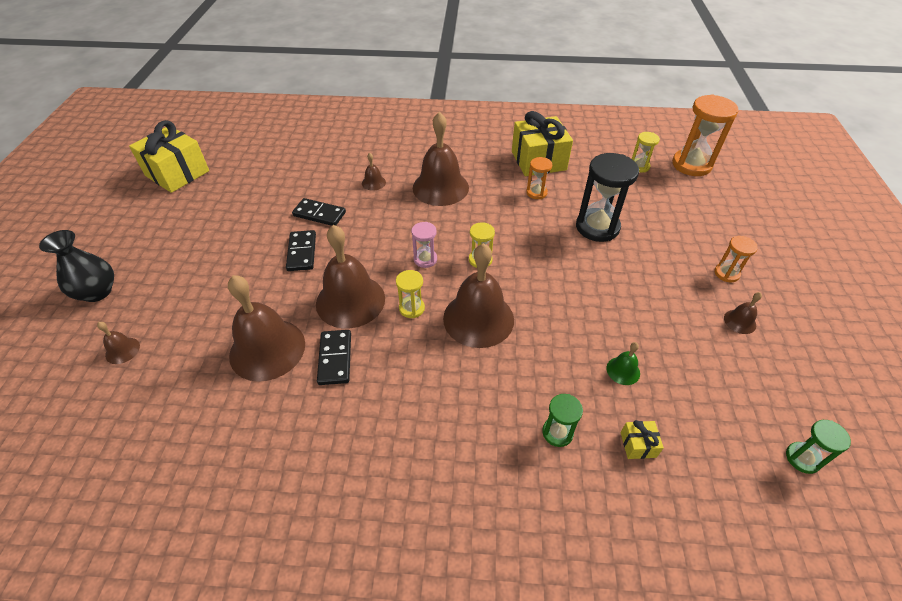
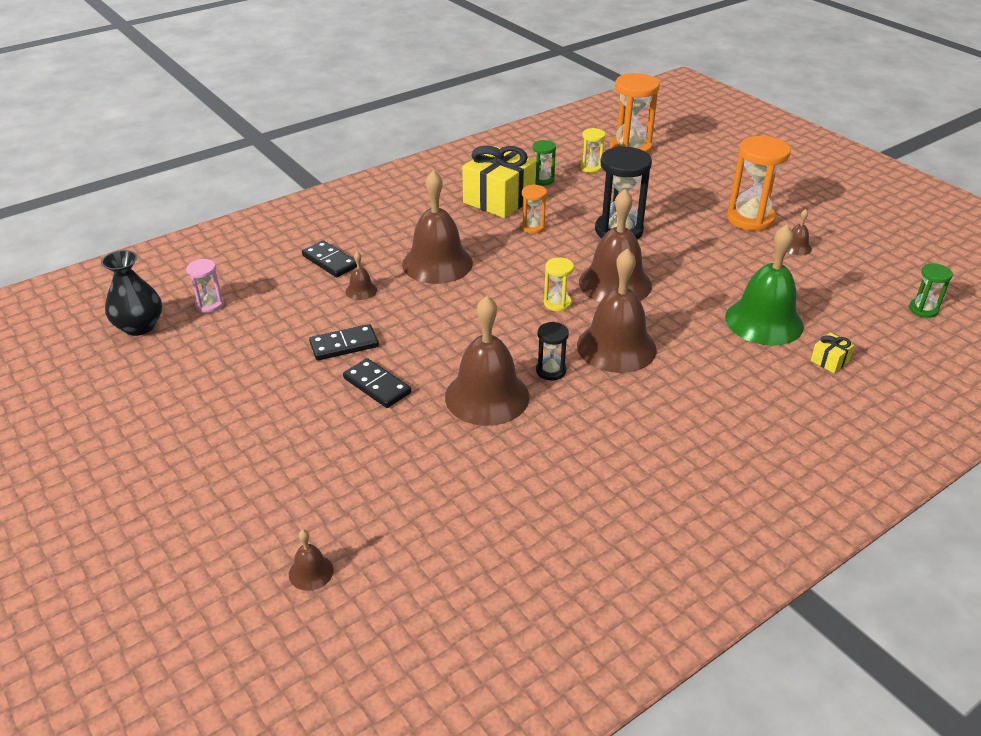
camera: 40 degrees left, 10 degrees down
(97, 292) = (187, 548): black vase -> black vase (139, 326)
(177, 173) = (95, 393): yellow gift -> none
(267, 349) = (465, 477): brown bell -> brown bell (615, 283)
(335, 358) = (539, 445): black domino -> black domino (330, 261)
(411, 308) = (551, 371): yellow hourglass -> black hourglass
(425, 259) = (508, 328): pink hourglass -> pink hourglass (210, 305)
(557, 433) = (773, 386): green hourglass -> green hourglass (542, 180)
(623, 370) = (764, 321): green bell -> green bell, size x2.32
(726, 273) = (750, 219): orange hourglass -> orange hourglass, size x1.94

